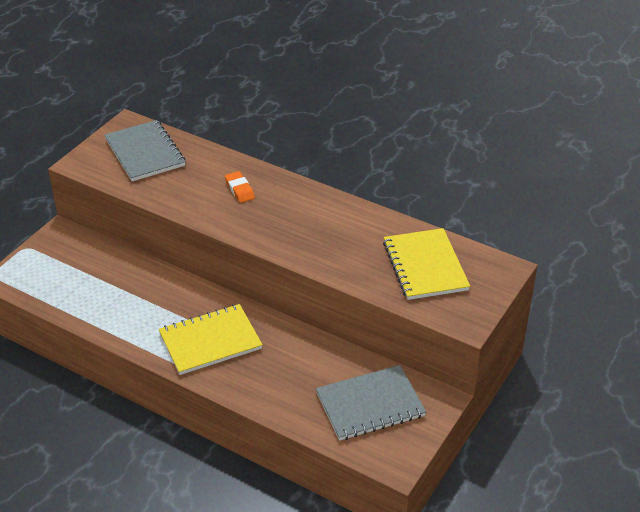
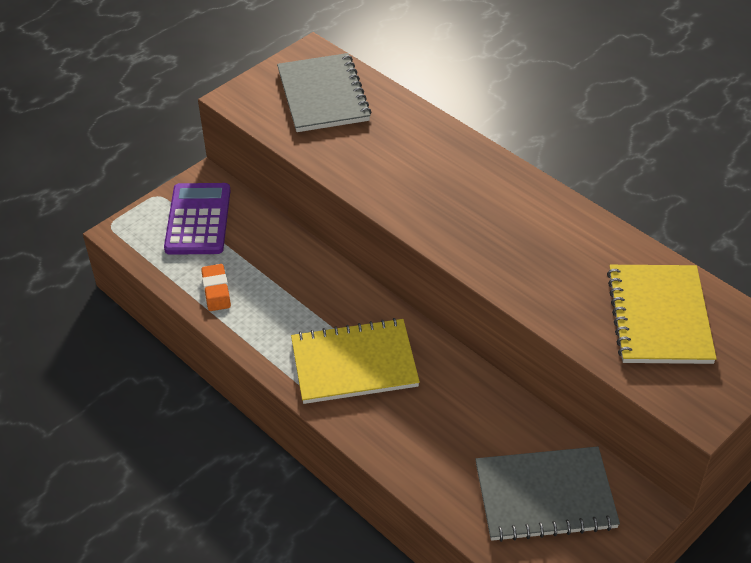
camera: 15 degrees right, 5 degrees up
(63, 260) = (198, 220): none -> purple calculator
(239, 189) = (432, 165): orange eraser -> orange eraser (216, 290)

